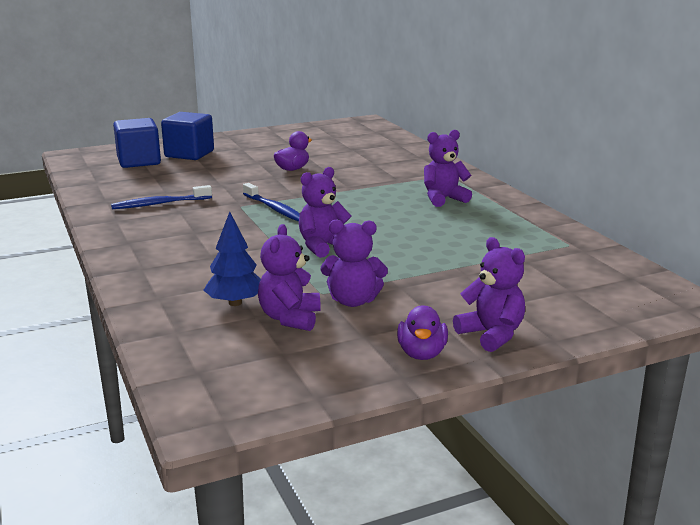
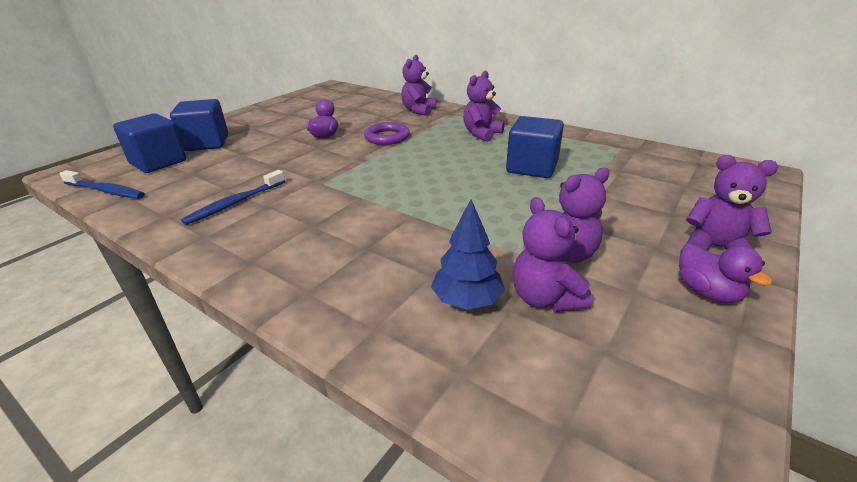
camera: 30 degrees left, 10 degrees up
(274, 209) = (360, 178): blue toothbrush -> blue toothbrush (106, 191)
(323, 246) = (455, 203): purple teddy bear -> purple teddy bear (418, 111)
(346, 182) = (387, 137): none -> purple ring
(440, 238) = (532, 167): none -> blue cube

